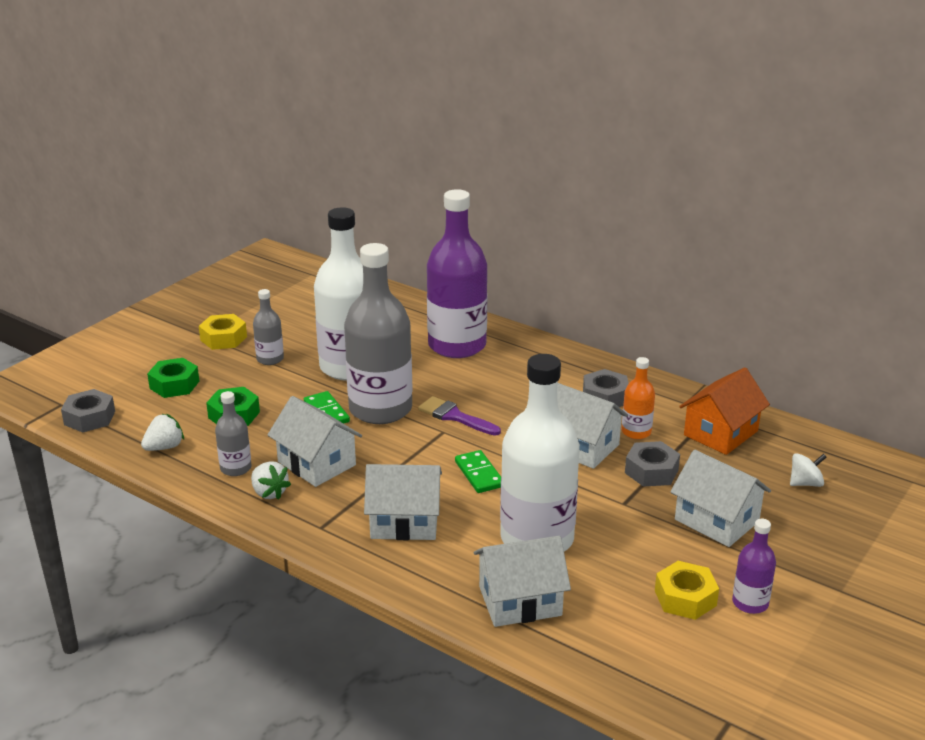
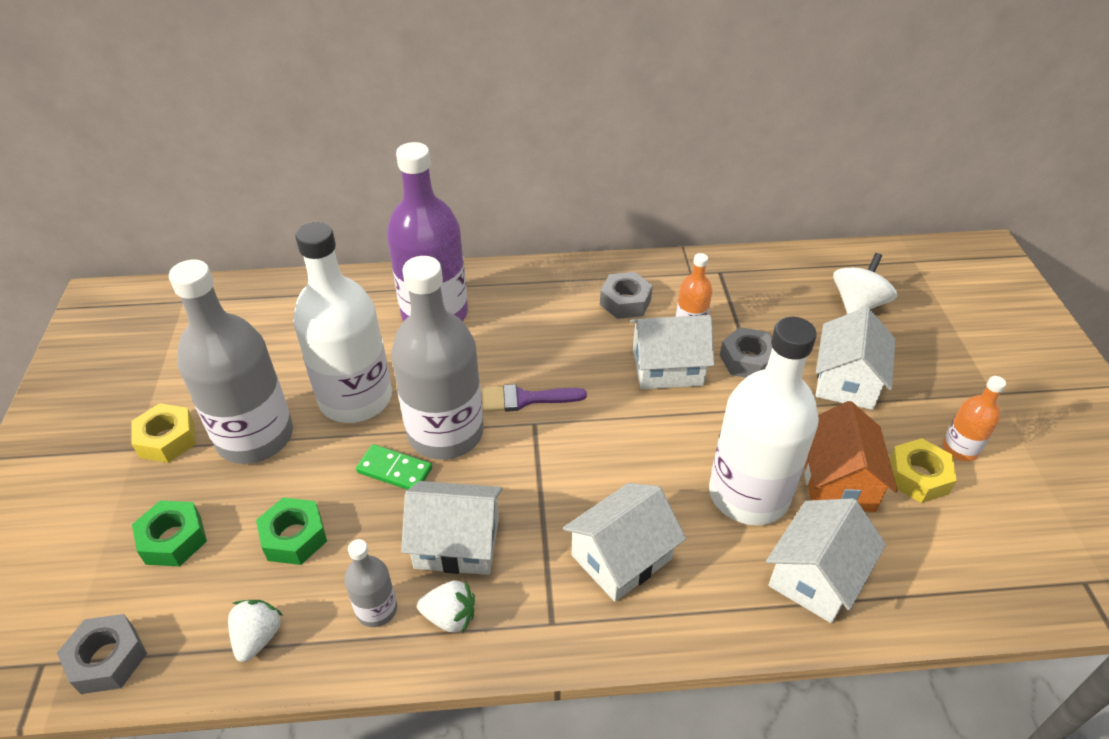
camera: 40 degrees left, 15 degrees up
(270, 359) = (255, 437): grey bottle -> grey bottle, size x2.18
(479, 474) = (621, 453): green domino -> none
(716, 520) = (847, 381): white house -> white house turned 75 degrees counterclockwise
(721, 433) = (749, 289): orange house -> orange house (837, 481)
(750, 603) = (960, 449): purple bottle -> orange bottle
(805, 483) = (857, 304): white spinning top -> white spinning top, size x1.59

